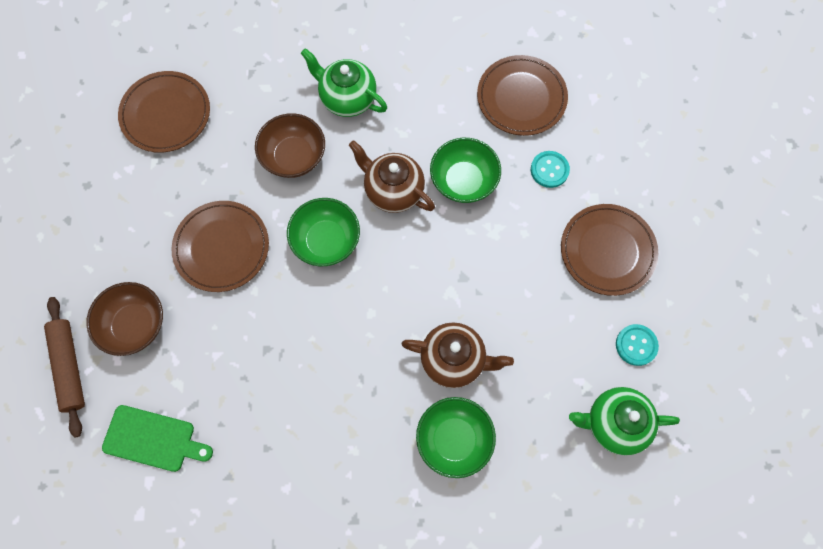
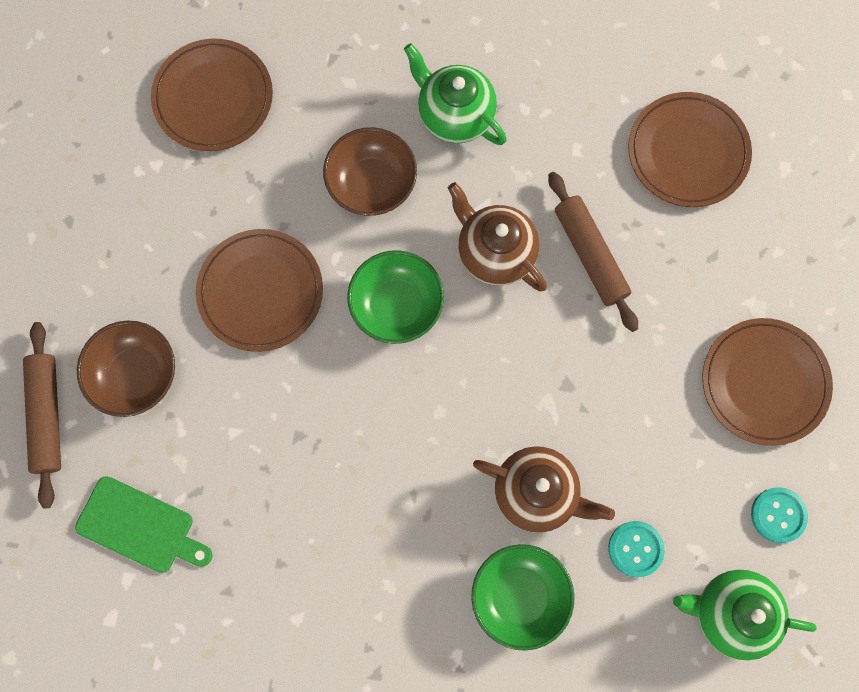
camera: 10 degrees right, 5 degrees up
(463, 181) = (590, 254): green bowl -> brown rolling pin
(549, 170) = (707, 259): turquoise button -> turquoise button (635, 549)

